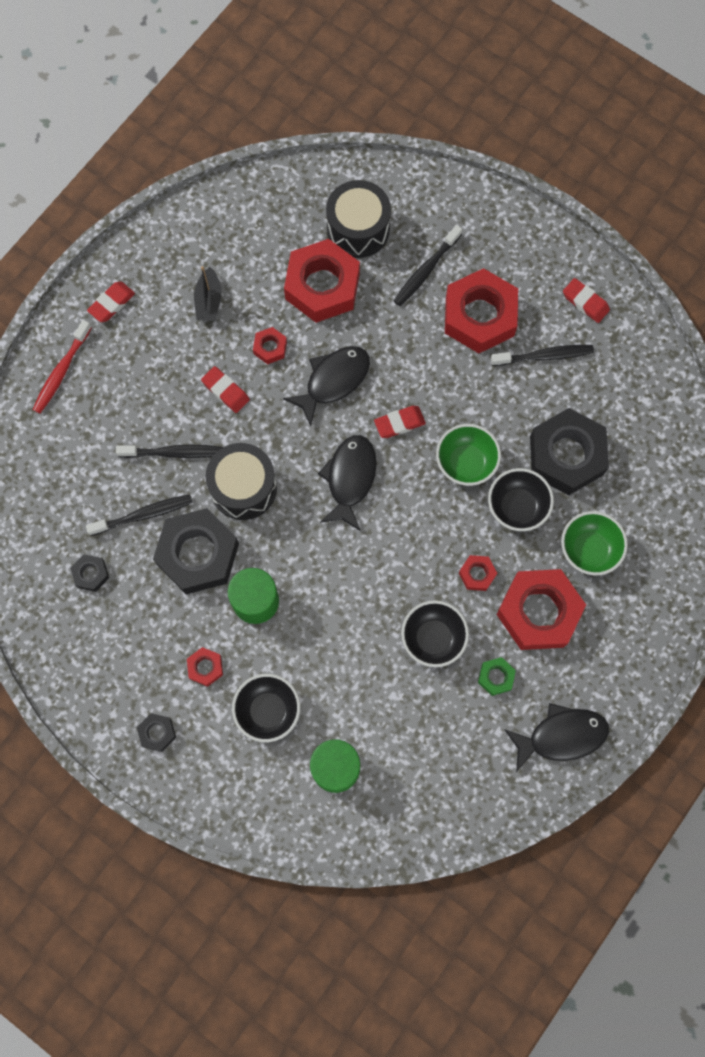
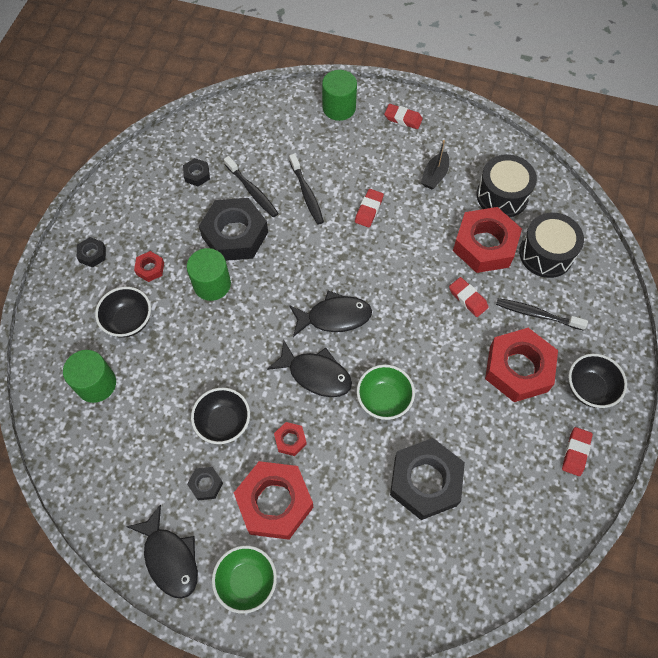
camera: 70 degrees right, 10 degrees down
(62, 371) = (339, 108): red toothbrush -> green cylinder
(209, 301) = (434, 175): black boat -> black boat turned 45 degrees counterclockwise
(243, 487) = (298, 246): black drum -> black drum (502, 196)
(270, 347) = (417, 227): red nut -> none
(333, 381) = (410, 278): black fish -> black fish (316, 374)
(399, 423) = (396, 338): red eraser -> red eraser (468, 298)
(496, 677) = (206, 484): green nut -> black nut
(517, 507) = (361, 454): black bowl -> black bowl (589, 388)
(544, 356) = (508, 432): black toothbrush -> none
(589, 549) = (346, 529): green bowl -> green bowl (247, 581)

